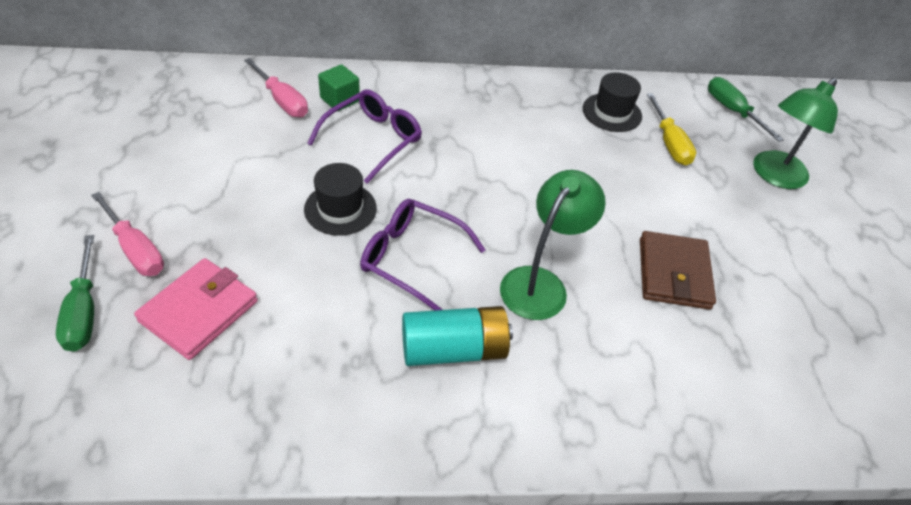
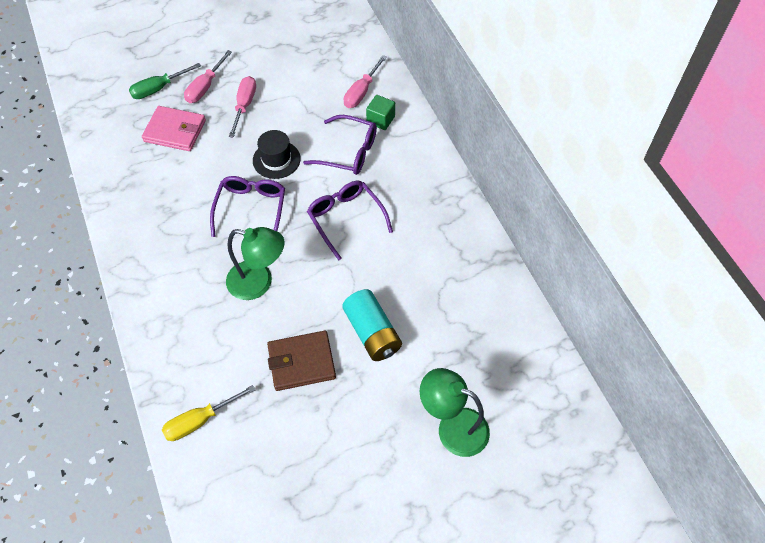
camera: 75 degrees right, 10 degrees up
(213, 214) = (244, 105): none -> pink screwdriver
(454, 349) = (190, 251): turquoise battery -> turquoise battery (372, 332)
(476, 173) = (346, 219): none -> purple glasses
(612, 112) = (468, 289): black hat -> none
(669, 143) = (452, 338): yellow screwdriver -> yellow screwdriver (200, 420)
(732, 111) = (530, 384): green screwdriver -> none

